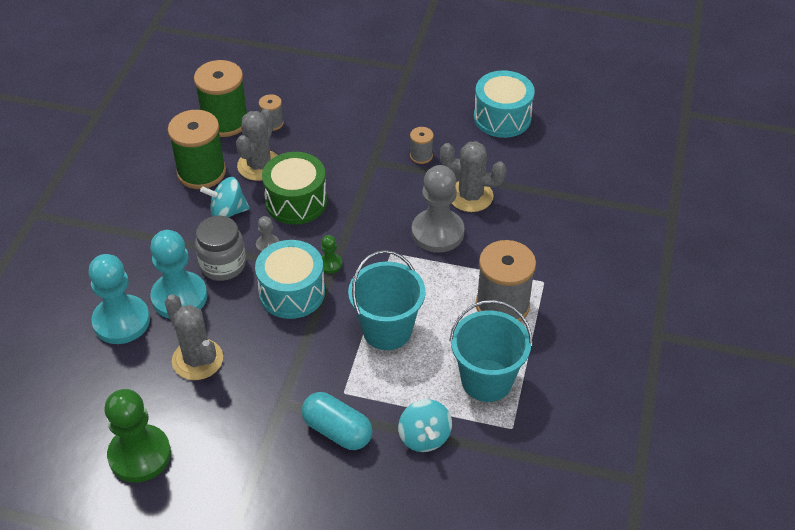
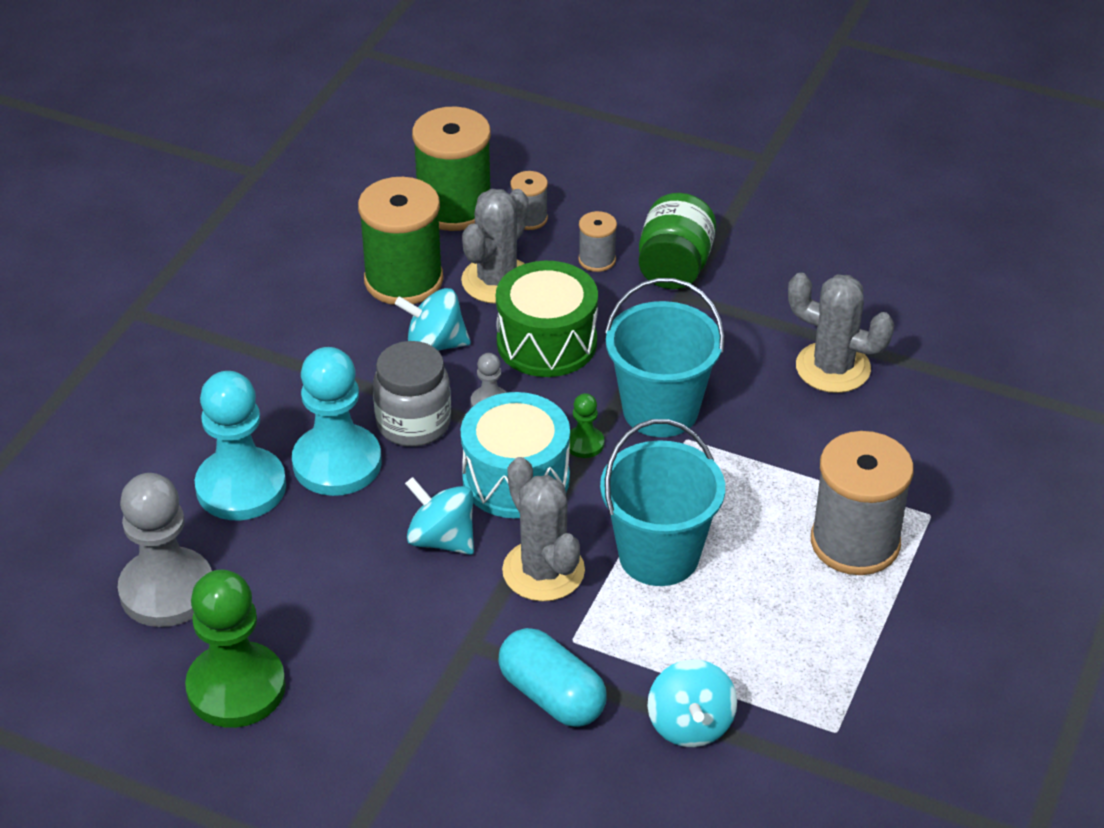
camera: 10 degrees right, 5 degrees down
(197, 360) = (349, 560): grey cactus -> grey cactus (543, 571)
(253, 338) = (441, 539): none -> turquoise spinning top
(365, 144) = (674, 267): none -> green jar
(421, 156) = (762, 296): grey spool -> grey spool (597, 260)
(437, 232) = (768, 417): grey pawn -> grey pawn (167, 590)
(486, 380) = (808, 653): turquoise bucket -> turquoise bucket (660, 410)
(502, 117) = (908, 252): turquoise drum -> none

